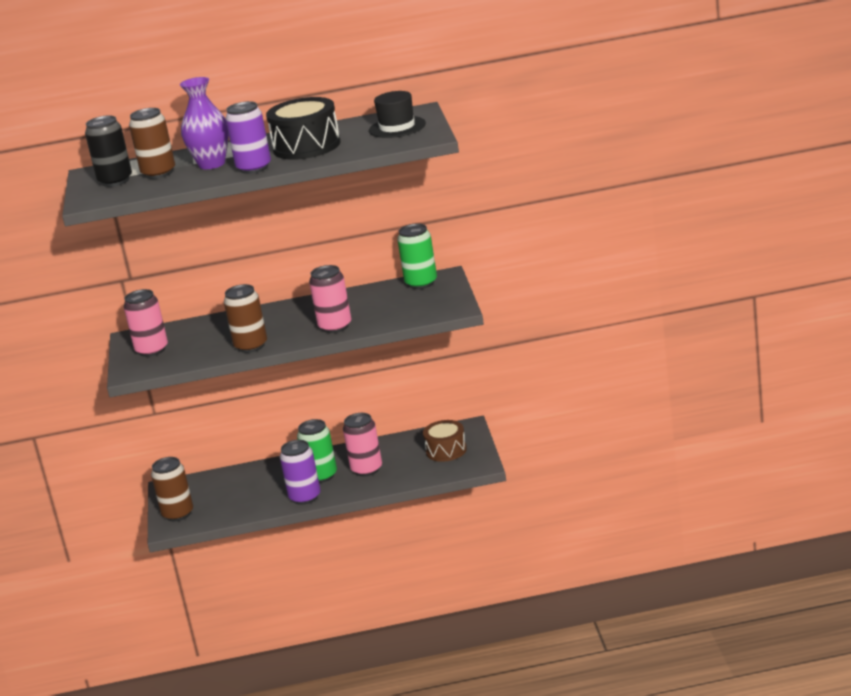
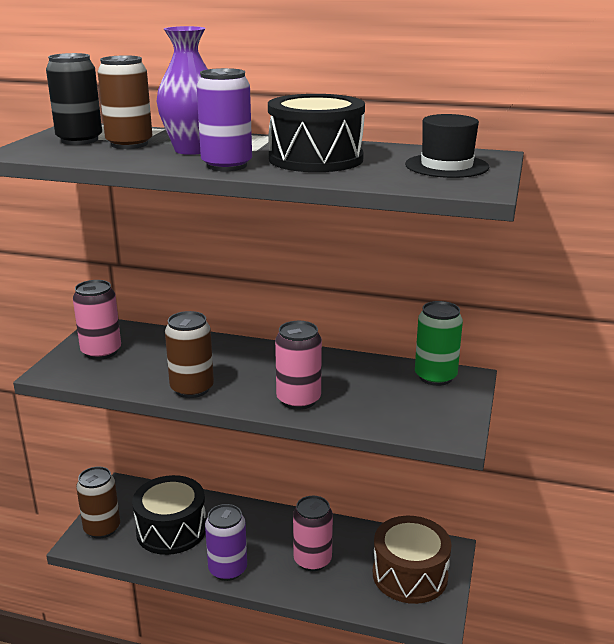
camera: 20 degrees right, 0 degrees up
(237, 494) = (171, 530): none -> black drum
(321, 476) = (263, 546): green can -> none
(446, 450) = (410, 575): brown drum -> brown drum, size x1.51

